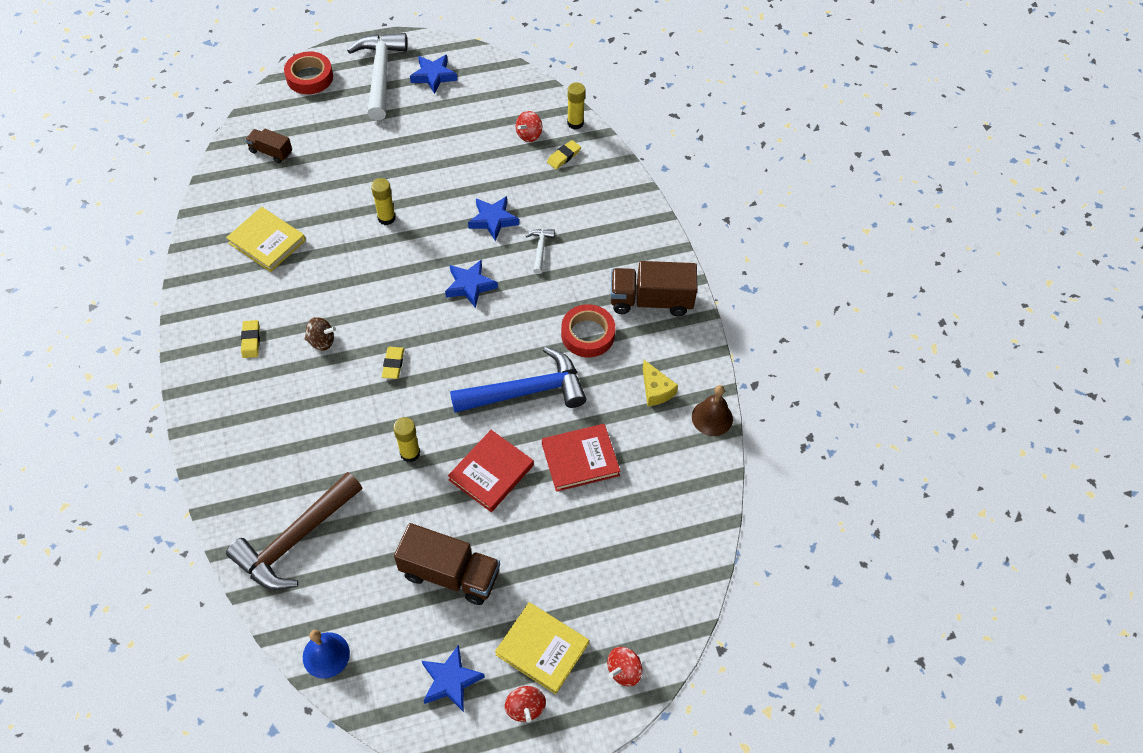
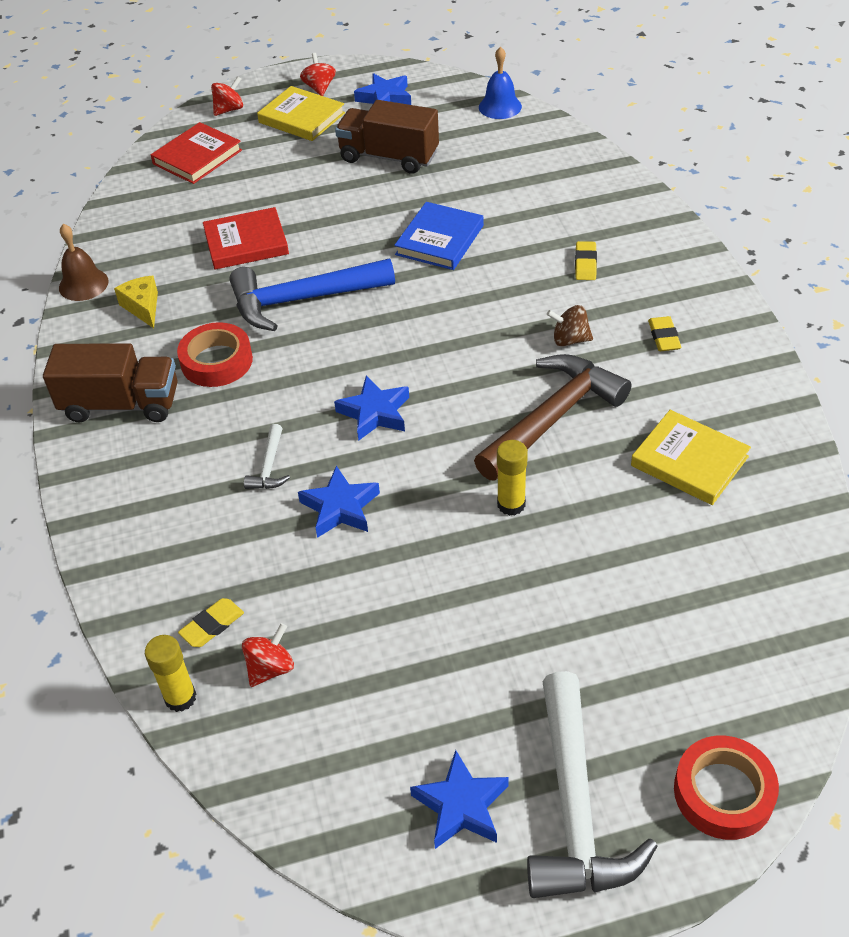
camera: 175 degrees left, 10 degrees down
(271, 152) = (740, 614): brown truck -> none
(295, 539) = (550, 172): brown hammer -> brown hammer (552, 418)
(393, 364) = (471, 319): yellow eraser -> yellow eraser (585, 264)
(410, 453) = (439, 240): yellow glue stick -> blue book
(491, 472) = (347, 228): red book -> red book (197, 157)

